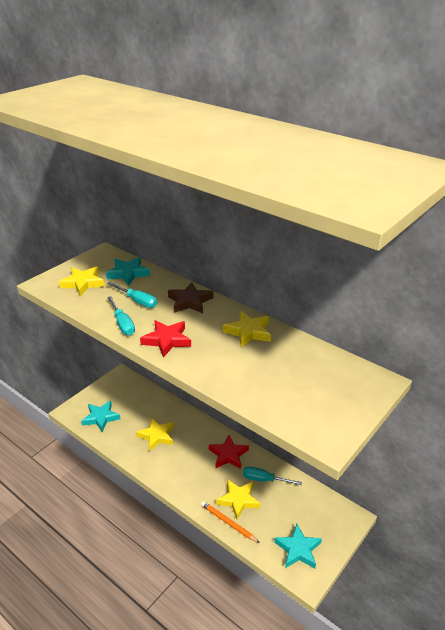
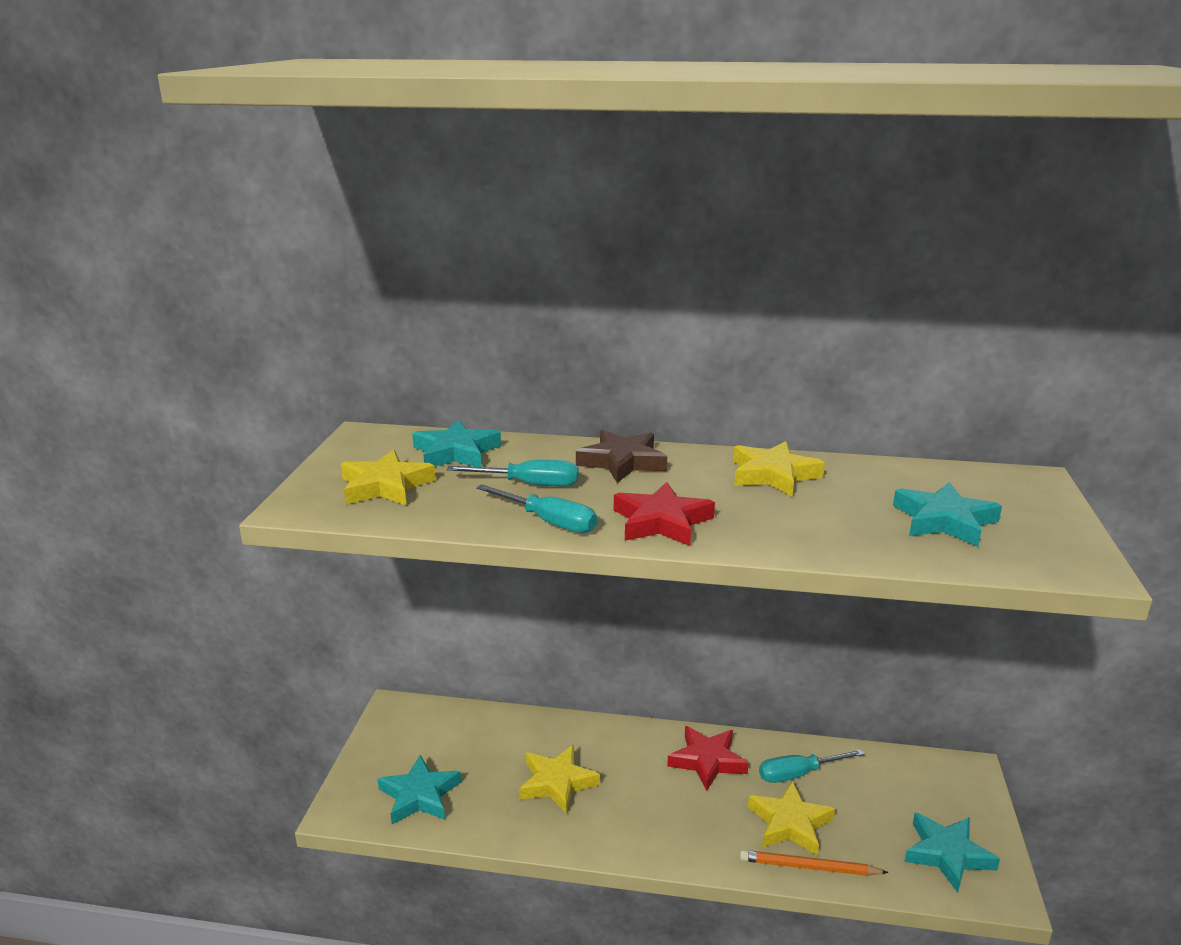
camera: 30 degrees left, 10 degrees down
(295, 388) = (944, 521): none -> turquoise star

